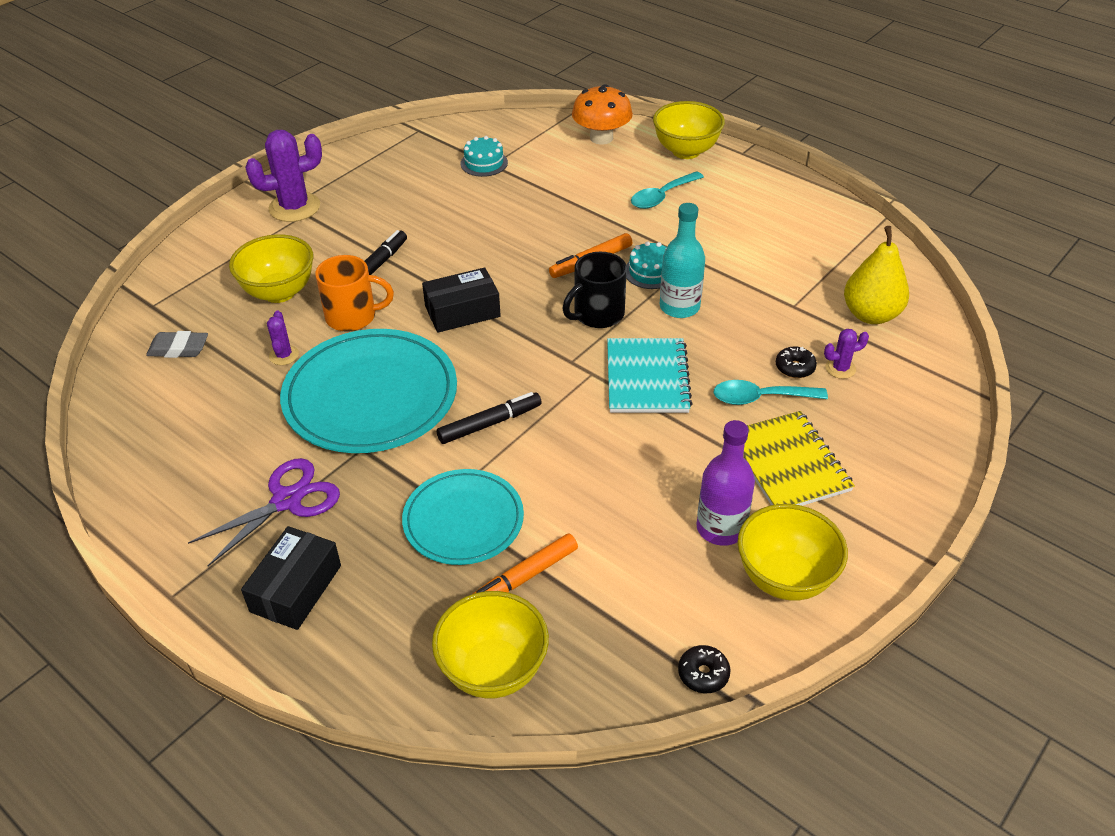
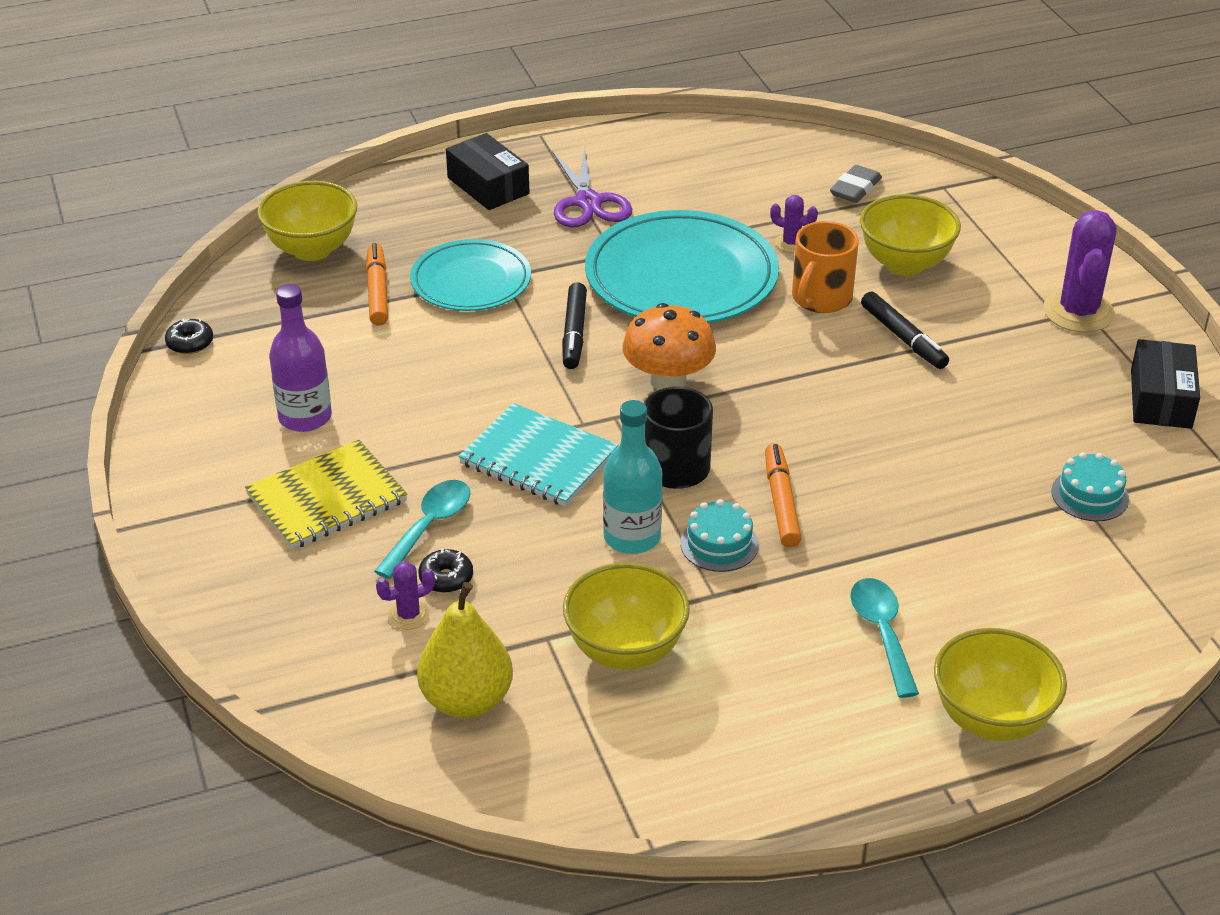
camera: 120 degrees right, 5 degrees down
(462, 311) = (767, 372): black box -> black box (1161, 399)
(601, 138) = (1091, 641): orange mushroom -> orange mushroom (668, 381)
(784, 578) = (215, 428): yellow bowl -> yellow bowl (625, 651)
(788, 464) = (327, 498): yellow notebook -> yellow notebook turned 45 degrees counterclockwise
(840, 368) = (408, 615): purple cactus -> purple cactus turned 45 degrees clockwise

